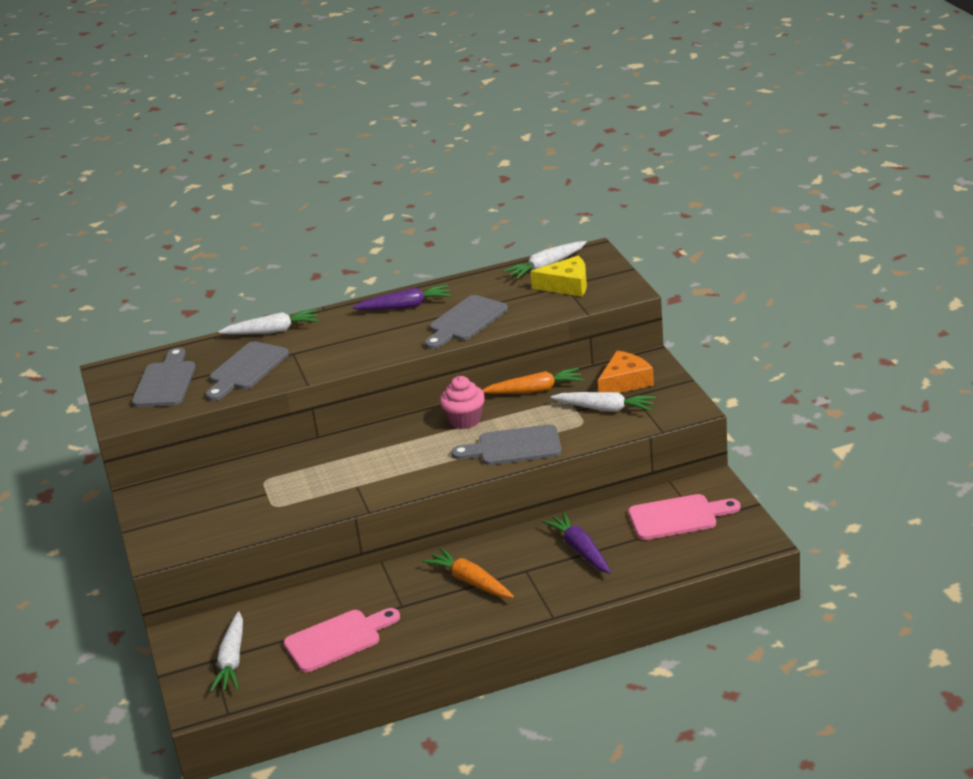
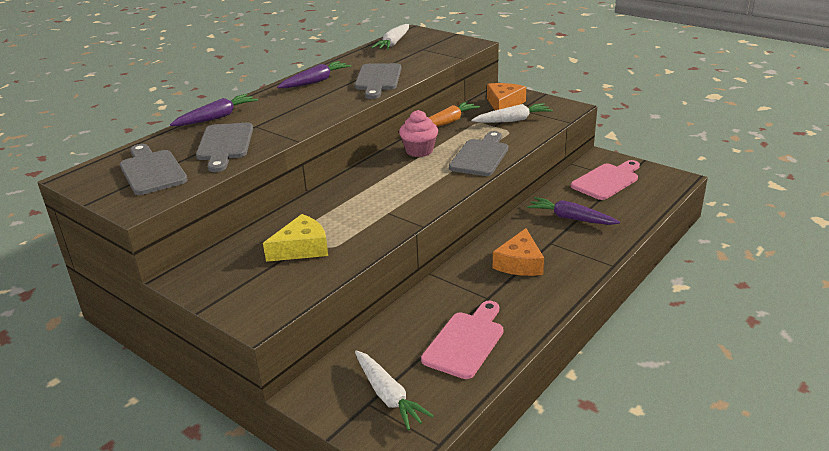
camera: 35 degrees left, 0 degrees up
(272, 331) = (216, 117): white carrot -> purple carrot
(470, 581) = (520, 263): orange carrot -> orange cheese
(514, 447) = (480, 156): grey cutting board -> grey cutting board turned 150 degrees clockwise
(567, 285) = (424, 48): yellow cheese -> yellow cheese (302, 248)

